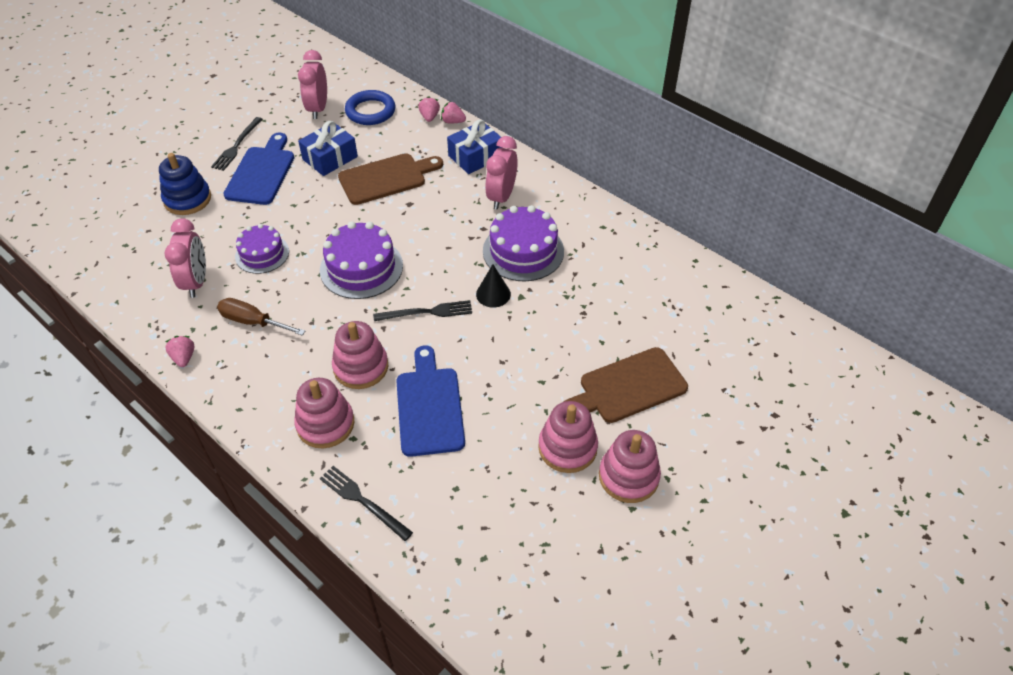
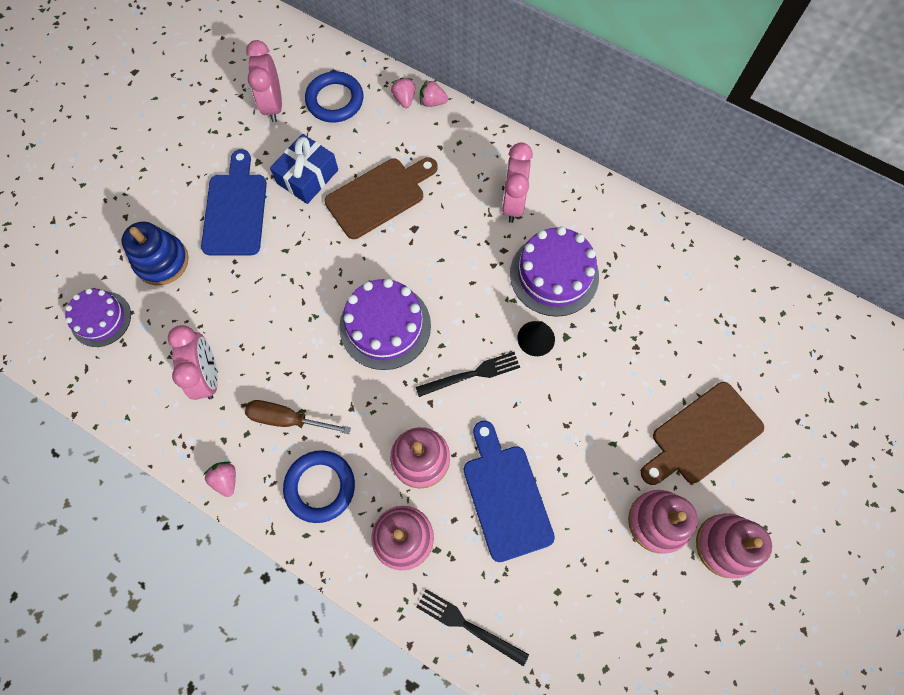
camera: 10 degrees left, 20 degrees up
(237, 146) = (195, 174): black fork -> none
(262, 254) = (270, 325): purple cake -> purple cake (101, 319)
(264, 375) = (320, 487): none -> blue ring
(475, 156) = (470, 150): blue gift -> none

